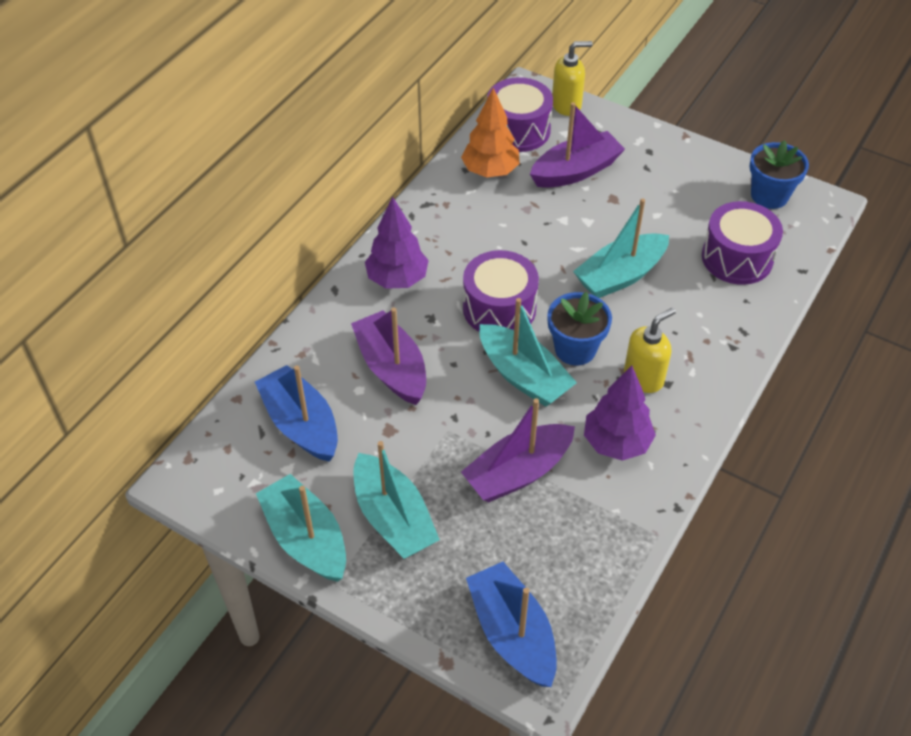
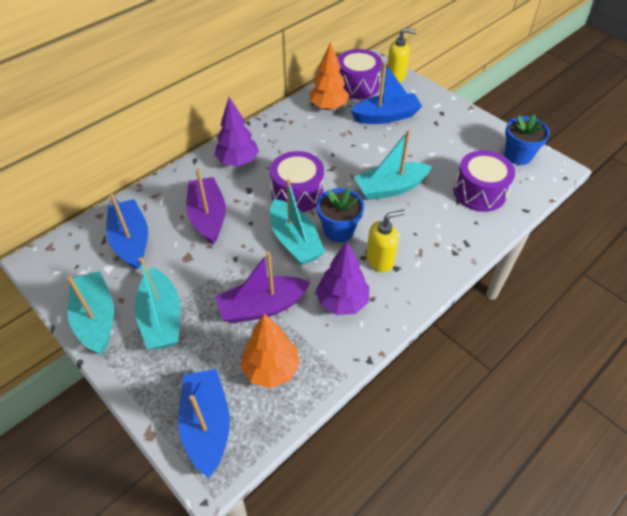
camera: 15 degrees right, 0 degrees up
(562, 547) = (271, 369): none -> orange tree
(575, 171) = (386, 116): purple boat -> blue boat

